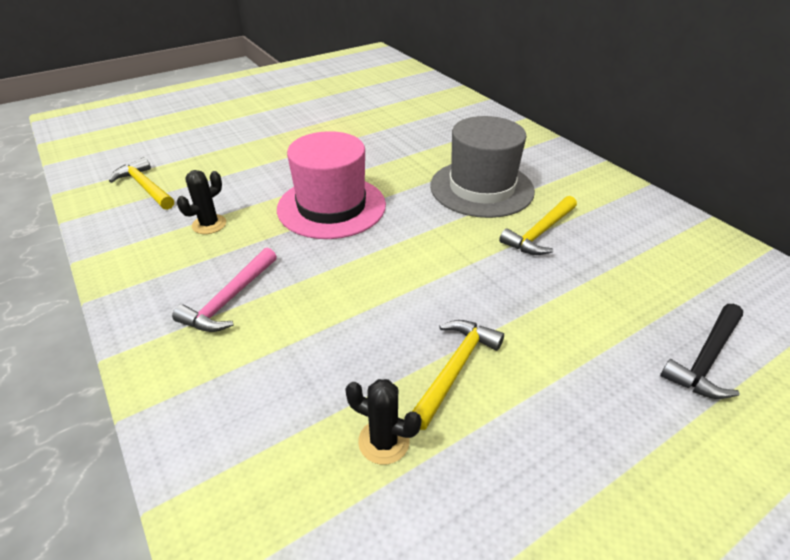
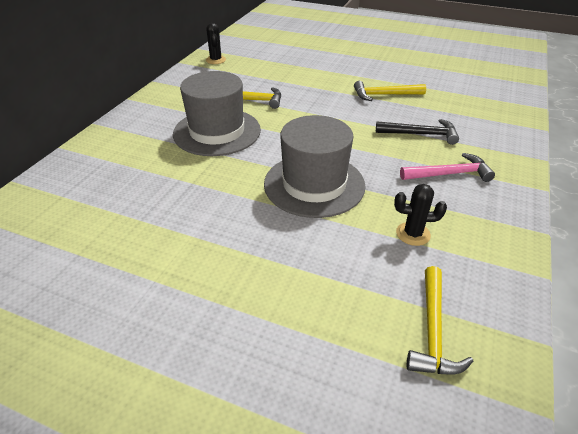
camera: 125 degrees left, 0 degrees up
(331, 206) = (314, 184): pink hat -> grey hat
(384, 441) = (439, 97): black cactus -> black cactus (216, 60)
(705, 359) = (302, 53): black hammer -> black hammer (421, 134)

